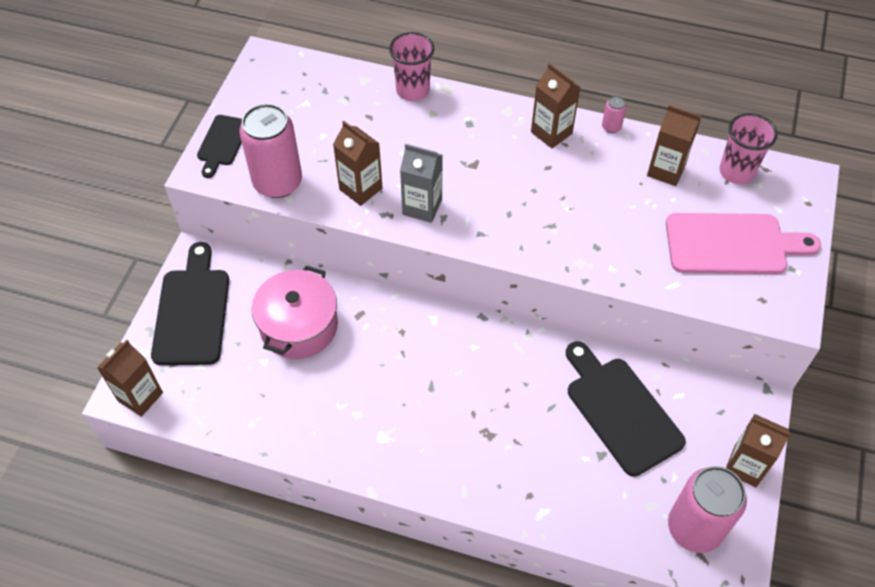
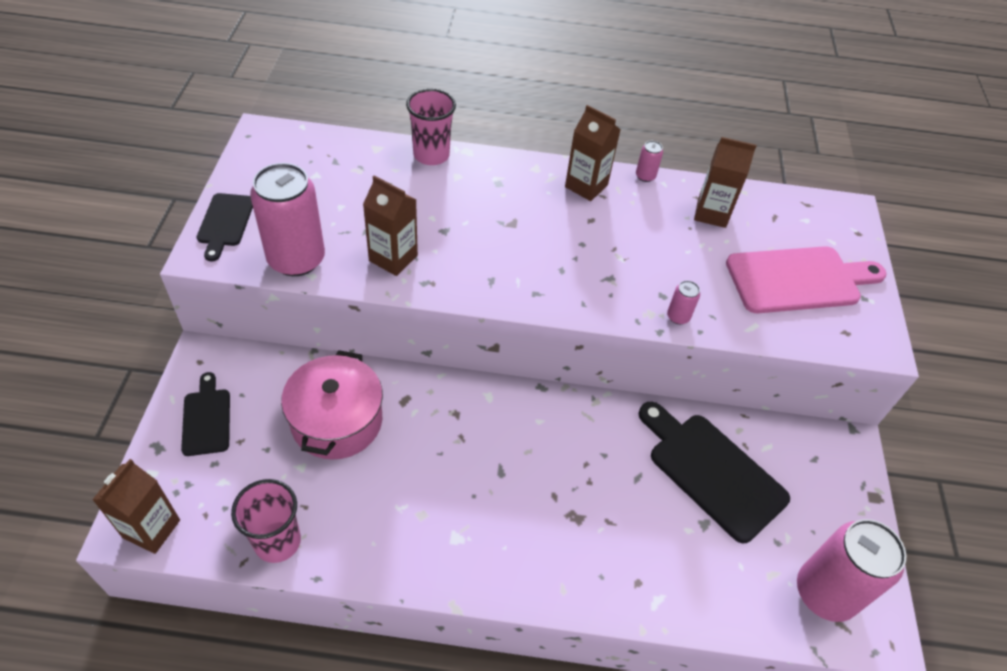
camera: 15 degrees left, 5 degrees down
(192, 311) = (206, 418): black cutting board -> black cutting board, size x0.56
(422, 207) = (465, 271): grey carton -> none
(605, 268) = (678, 317): none -> pink can
(736, 172) = (780, 209): pink cup -> pink cup (277, 541)
(745, 466) = (856, 514): brown carton -> none

